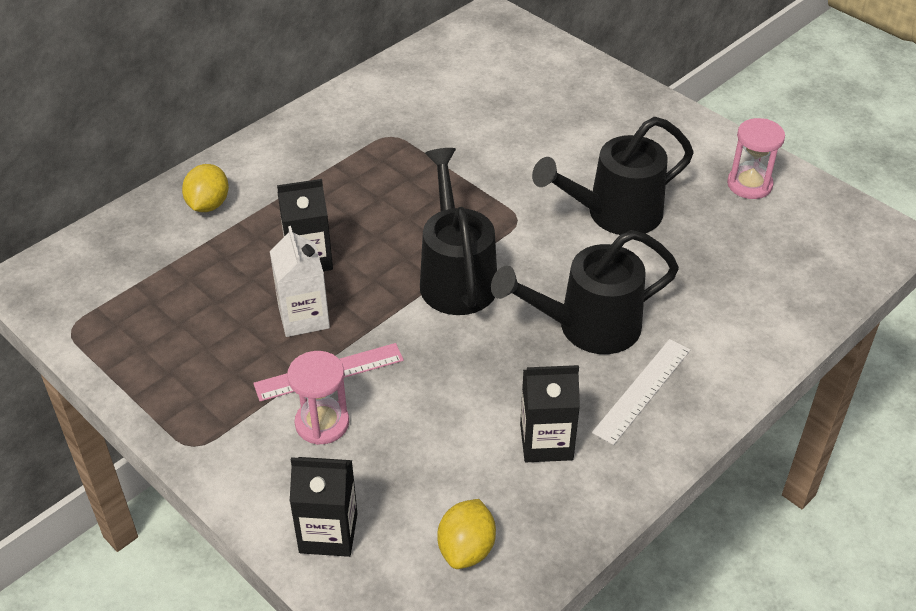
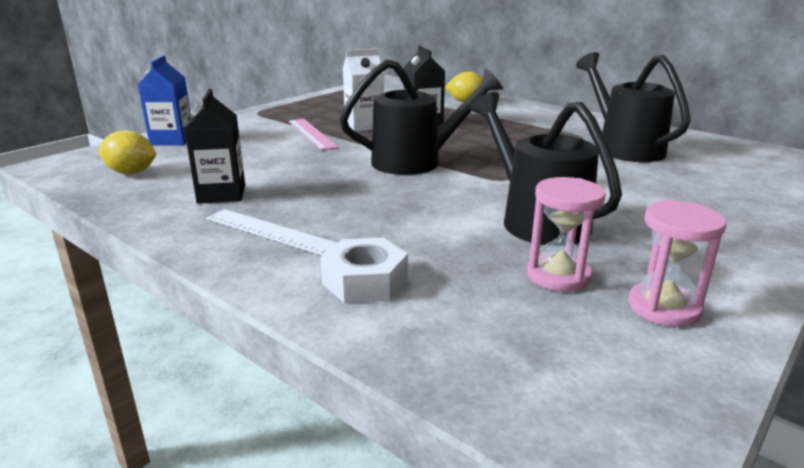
camera: 85 degrees right, 20 degrees down
(322, 423) = (265, 134): pink hourglass -> pink hourglass (558, 275)
(328, 533) = (172, 140): black carton -> blue carton
(587, 327) = (359, 208): black watering can -> black watering can (623, 147)
(729, 326) = (365, 281): none -> white nut

